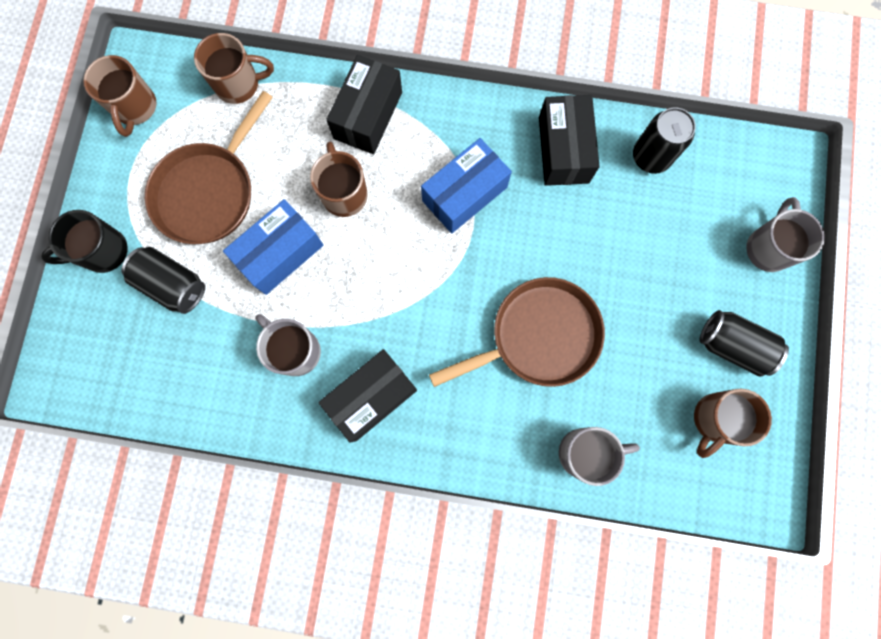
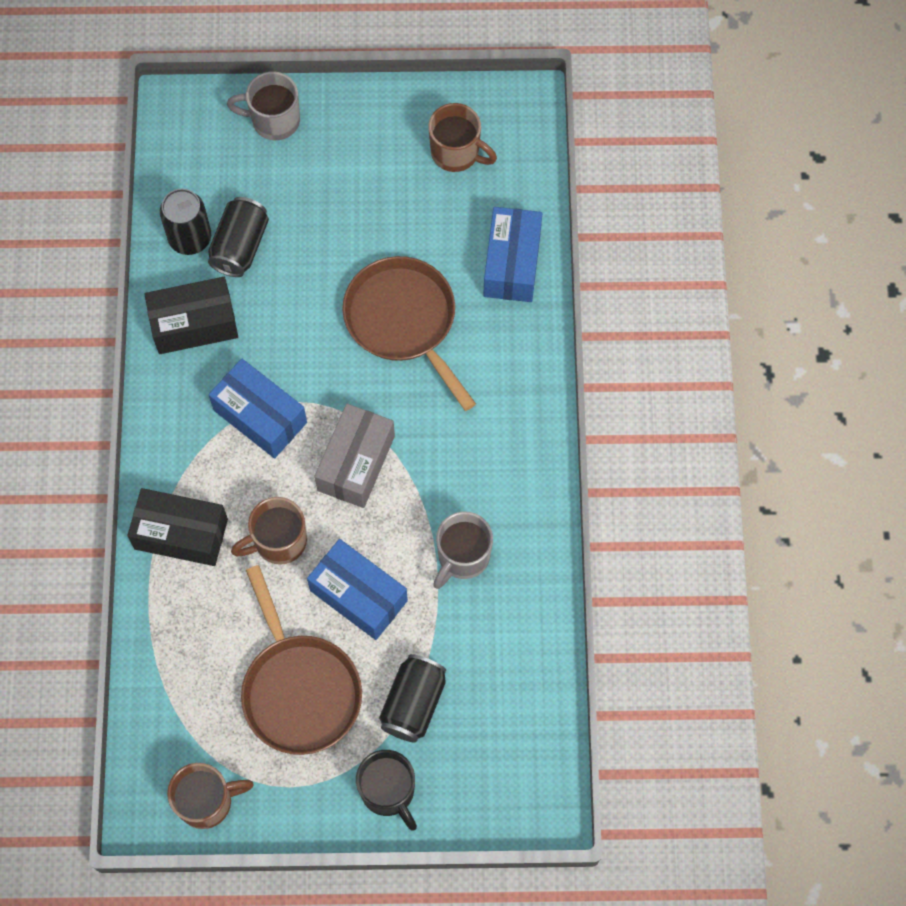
camera: 100 degrees left, 10 degrees down
(209, 192) = (299, 689): brown pan -> brown pan turned 45 degrees clockwise
(239, 84) = (161, 686): brown mug -> none
(371, 397) = (496, 471): black box -> none
(404, 270) = (356, 463): none -> grey box
(585, 452) = (512, 263): grey mug -> blue box
(732, 346) = (381, 144): black can -> black can (240, 246)

